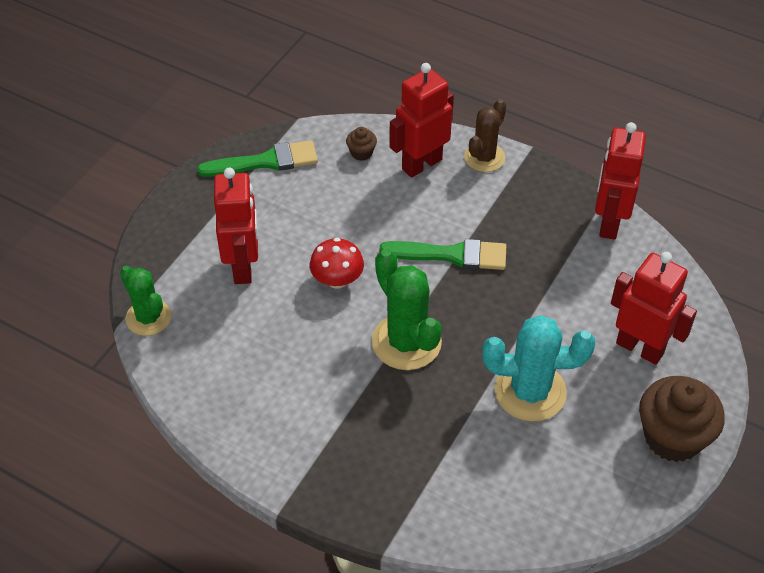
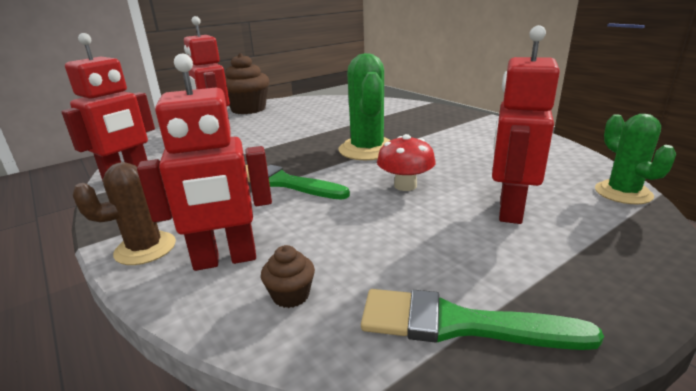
camera: 155 degrees left, 25 degrees down
(530, 391) = (304, 126): turquoise cactus -> none

